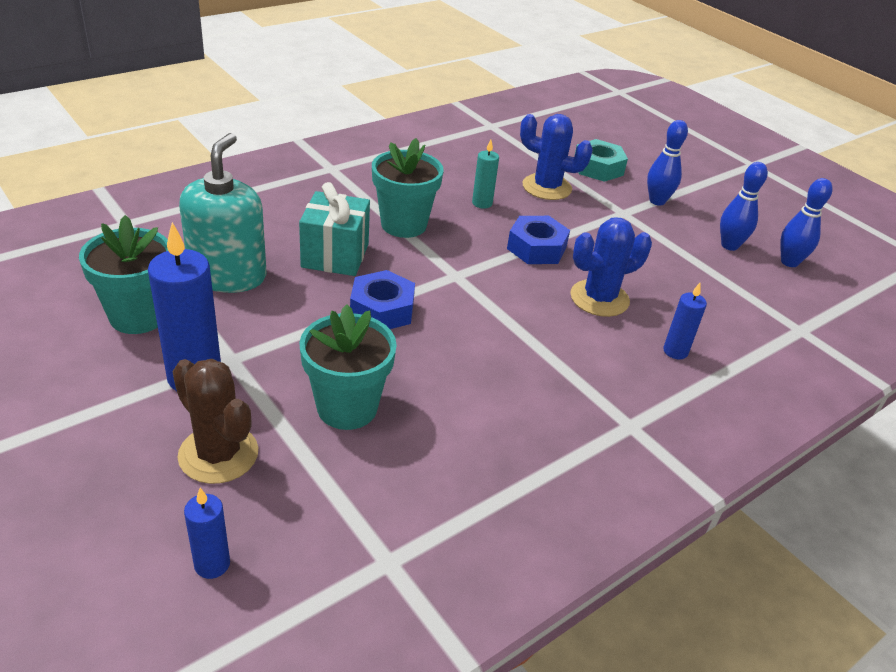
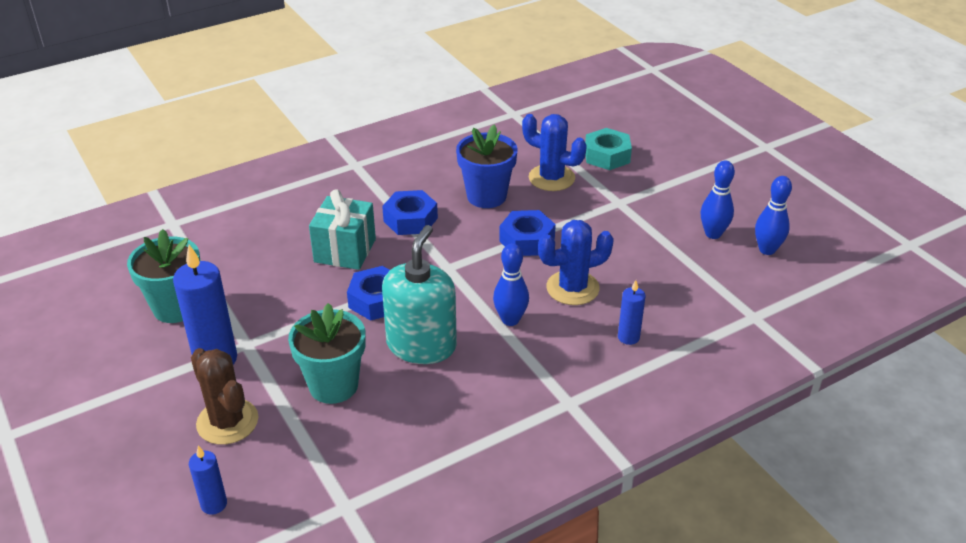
camera: 10 degrees right, 0 degrees up
(228, 275) = (252, 270): turquoise soap dispenser -> turquoise soap dispenser (421, 345)
(403, 225) = (410, 219): turquoise flower pot -> blue nut
(482, 203) = (486, 196): turquoise candle -> blue flower pot
(657, 201) = (655, 189): blue bowling pin -> blue bowling pin (510, 320)

